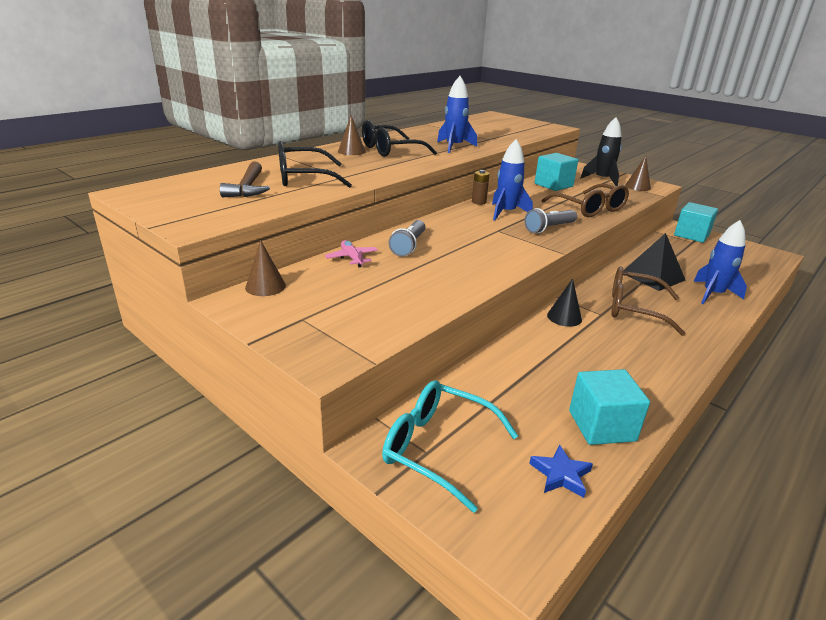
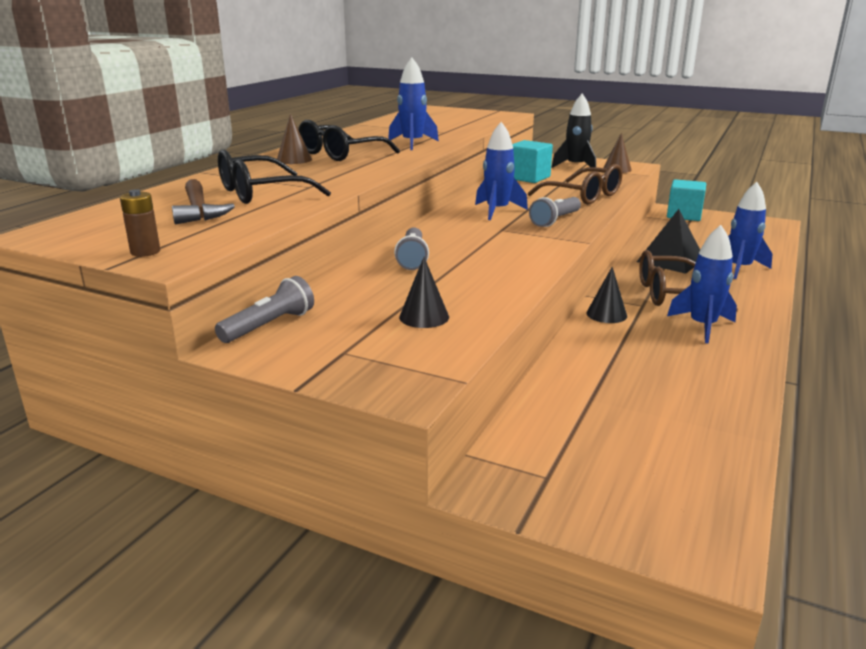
camera: 15 degrees left, 5 degrees down
(265, 286) = (269, 325): brown cone -> grey flashlight
(352, 258) = (354, 280): pink plane -> none
(382, 299) = (424, 317): none -> black cone
(437, 448) = (555, 470): turquoise glasses -> none
(479, 202) = (458, 204): brown battery -> brown battery (145, 252)
(560, 475) = (701, 467): blue star -> none
(601, 426) = (711, 412): turquoise cube -> none
(643, 343) = (702, 326): none -> blue rocket

